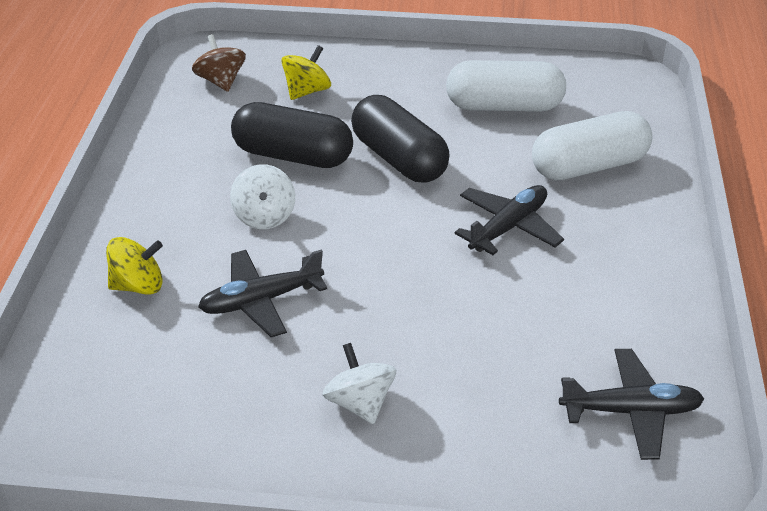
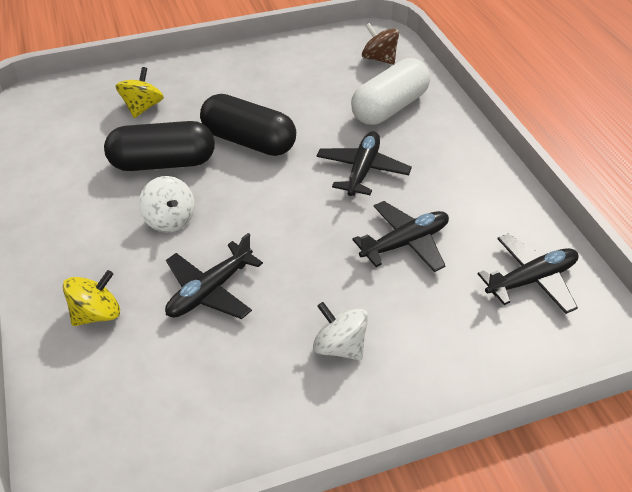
camera: 25 degrees left, 5 degrees up
(221, 81) = (64, 118): brown spinning top -> brown spinning top (379, 59)
(504, 106) = (302, 79): white capsule -> none
(505, 321) = (405, 243): none -> black plane

